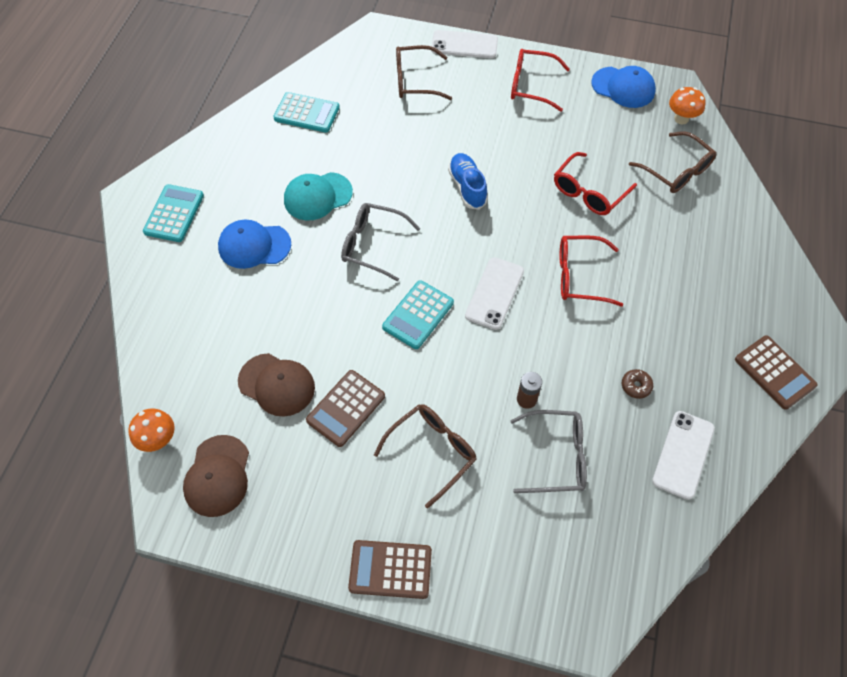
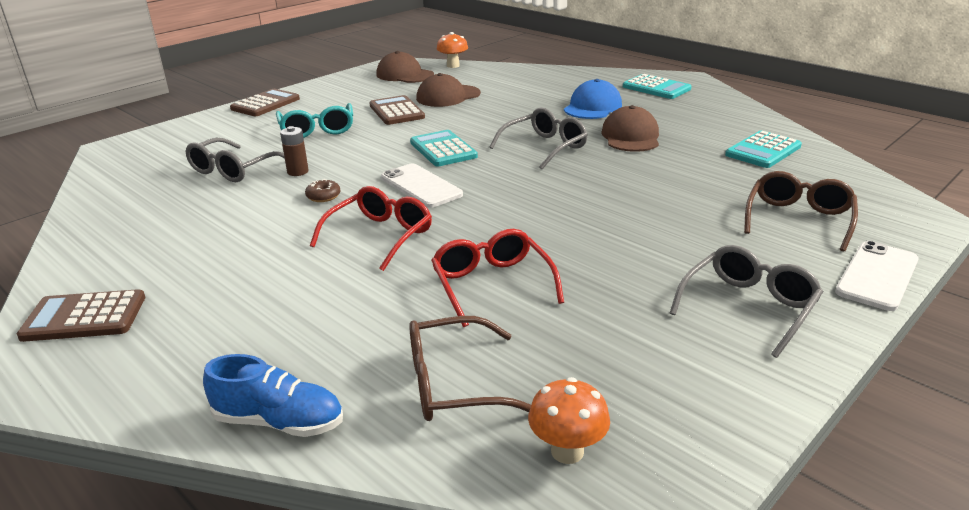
camera: 120 degrees right, 30 degrees down
(317, 196) = (630, 136): turquoise cap -> brown cap
(431, 452) = (317, 129): brown glasses -> turquoise glasses
(467, 187) = (577, 207): blue shoe -> blue shoe (279, 421)
(531, 86) = (748, 307): red glasses -> grey glasses
(623, 87) = (698, 409): blue cap -> none
(636, 386) = (222, 224): brown donut -> brown donut (323, 196)
(683, 454) = (129, 224): white phone -> none

